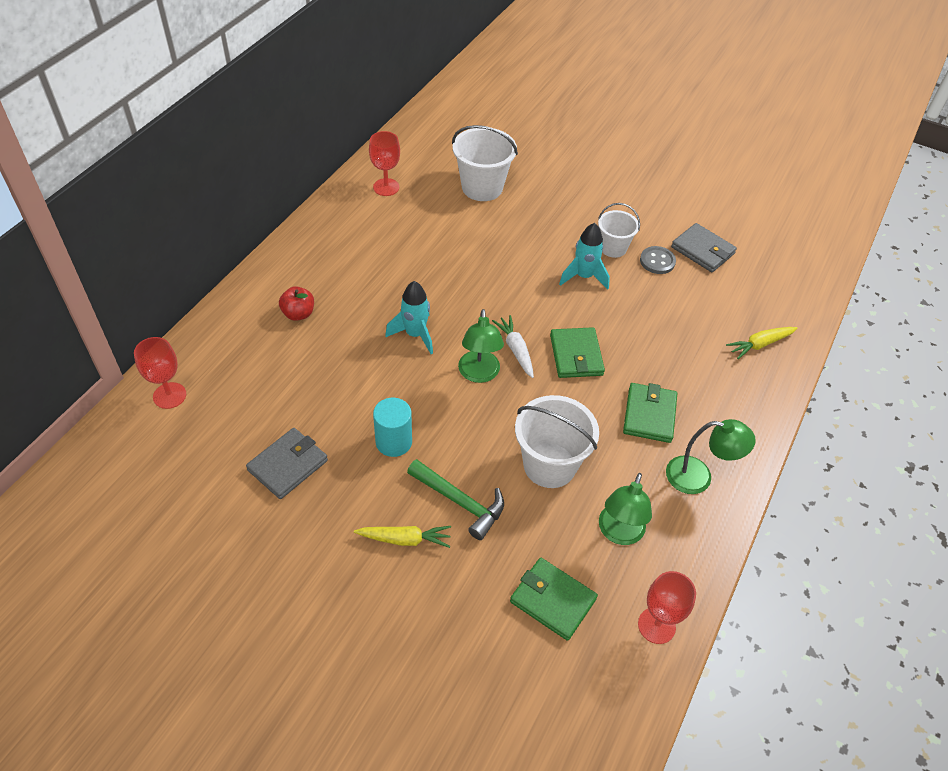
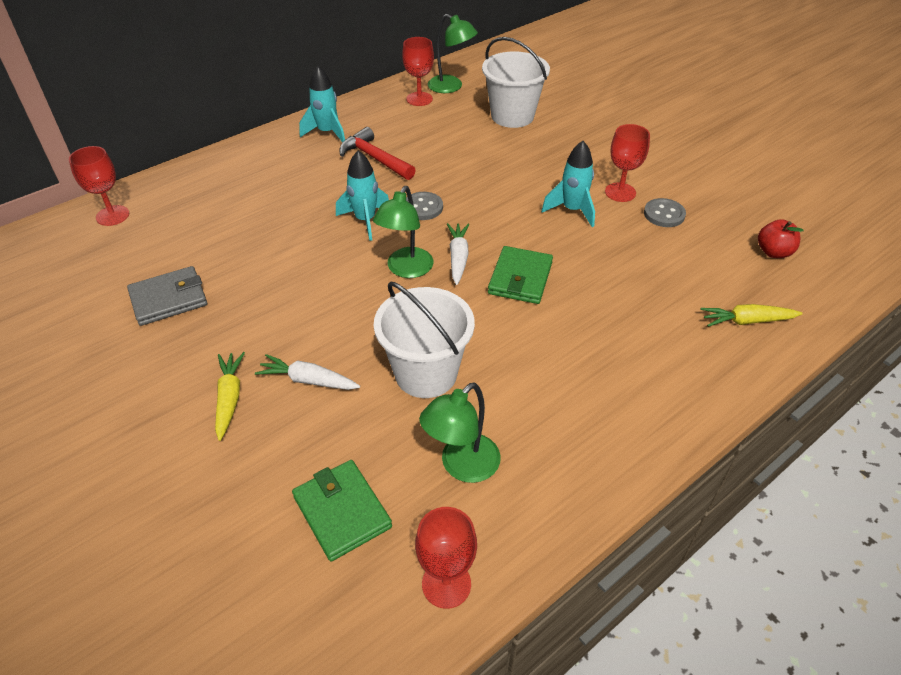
camera: 25 degrees right, 5 degrees down
(298, 314) = (270, 179): red apple -> red apple (773, 252)
(321, 247) = (327, 133): none -> turquoise rocket
(384, 265) = (375, 158): none -> red hammer
(394, 442) = (281, 306): turquoise cylinder -> none
(405, 539) = (229, 398): yellow carrot -> yellow carrot turned 120 degrees counterclockwise
(458, 307) = (423, 207): none -> grey button
(460, 502) = (308, 380): green hammer -> white carrot
(613, 248) = (620, 192): white bucket -> red goblet
(649, 415) = (570, 356): green wallet -> none
(698, 477) = (593, 437): green lamp -> green lamp (451, 87)
(702, 250) = (724, 215): grey wallet -> none

